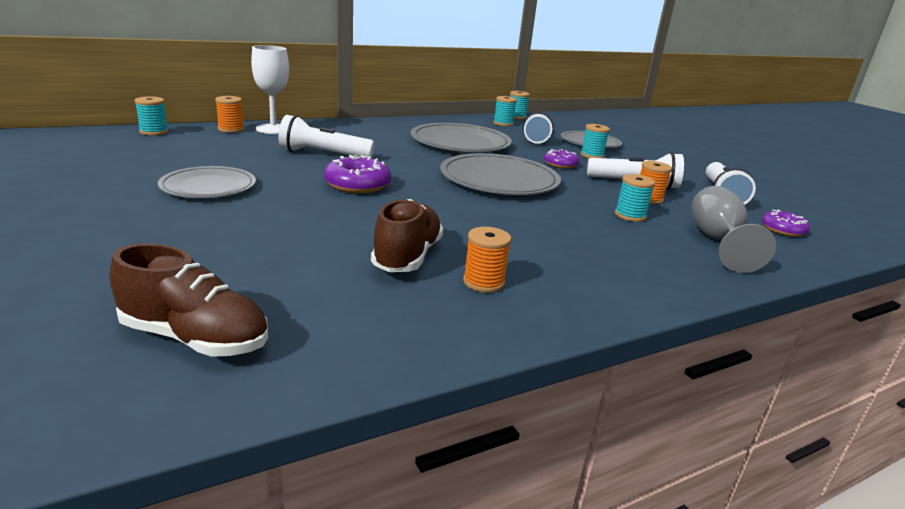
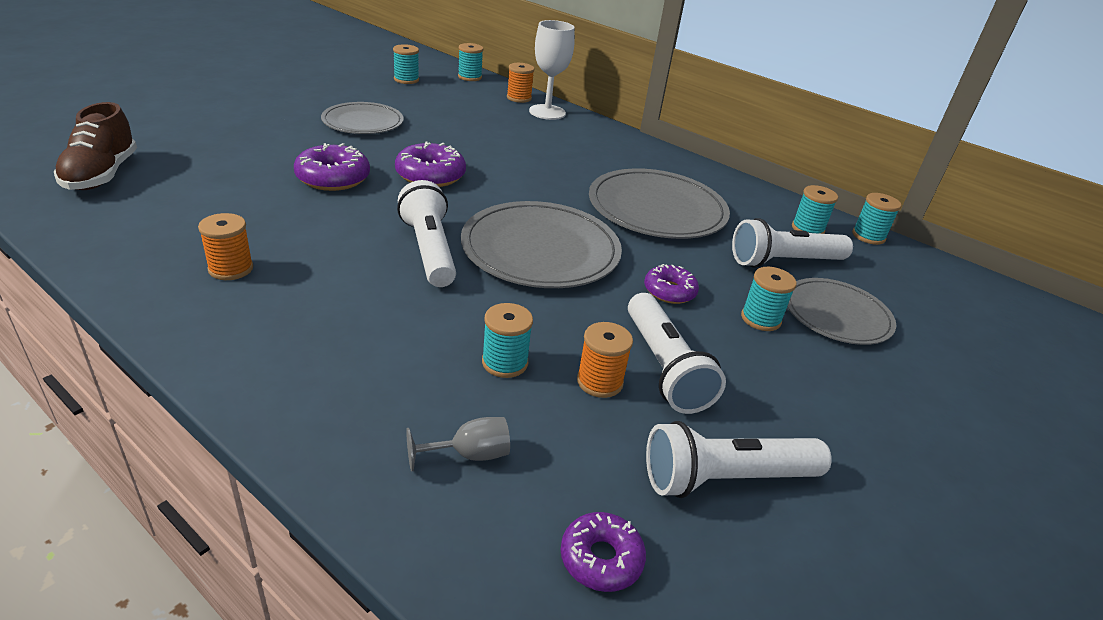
camera: 65 degrees right, 10 degrees up
(119, 152) = (406, 80): none -> turquoise spool
(323, 154) = (501, 146): white flashlight -> white flashlight (429, 250)
(330, 218) = (333, 178): none -> purple donut
(407, 257) = (268, 224): brown shoe -> none
(717, 241) = (469, 455): grey goblet -> grey goblet, size x0.54

